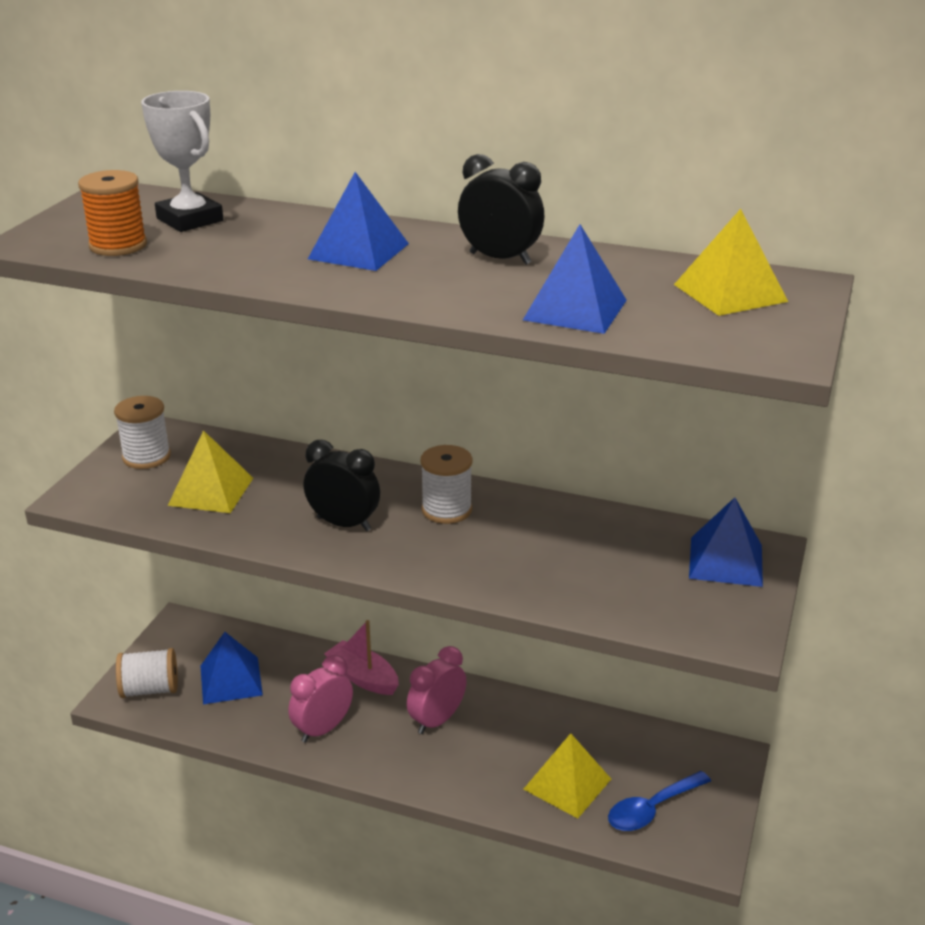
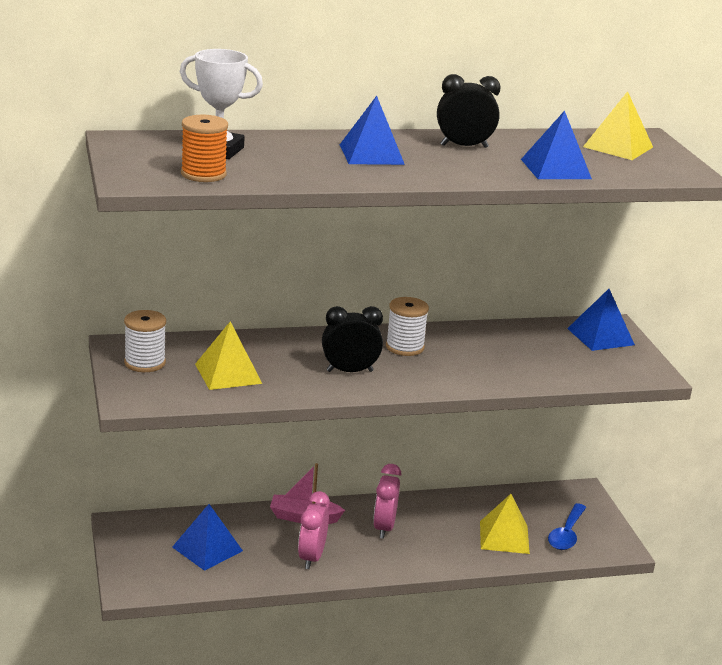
camera: 35 degrees left, 5 degrees down
(150, 689) = (150, 574): white spool -> none

